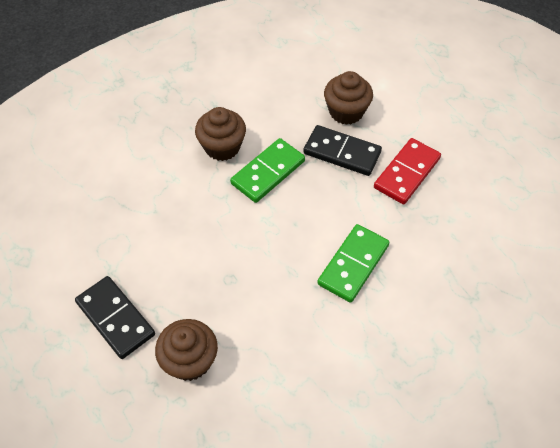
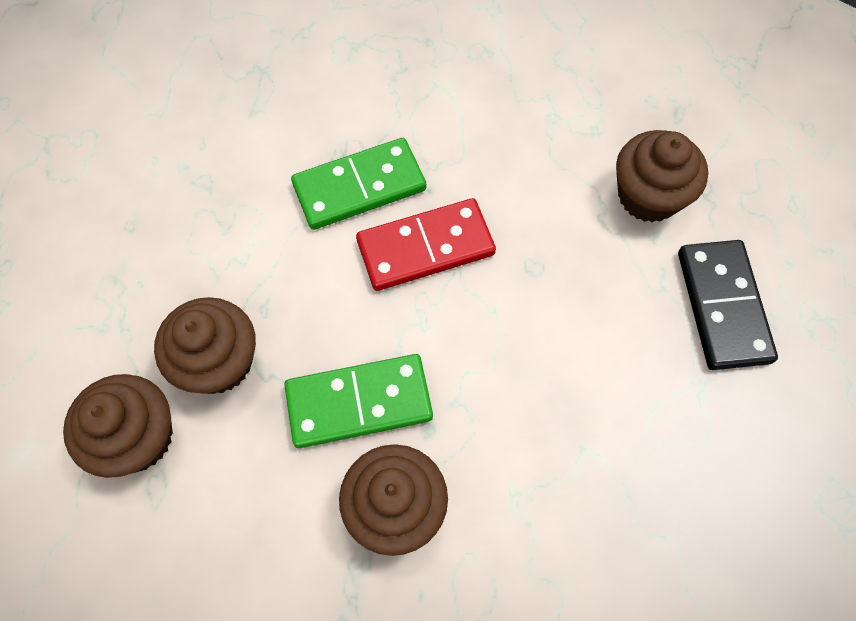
camera: 145 degrees left, 10 degrees up
(342, 152) = (219, 362): black domino -> brown cupcake
(406, 173) = (164, 265): red domino -> red domino (425, 248)

